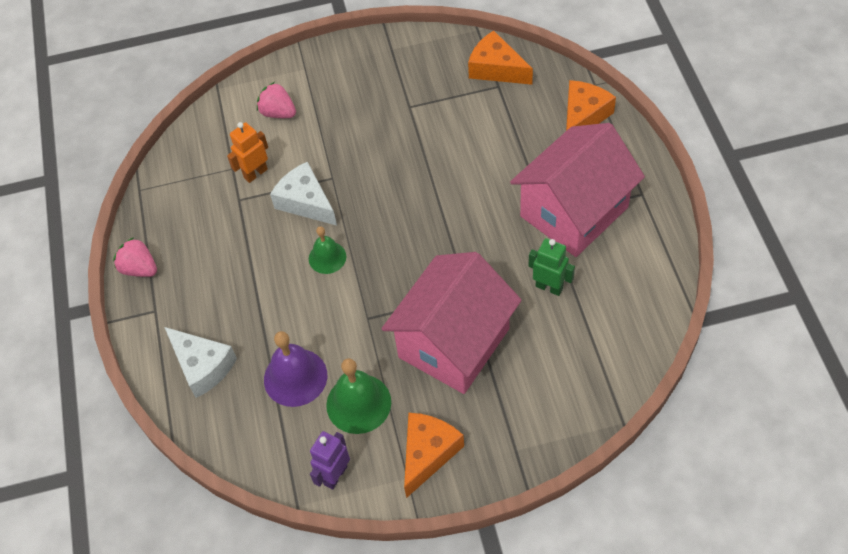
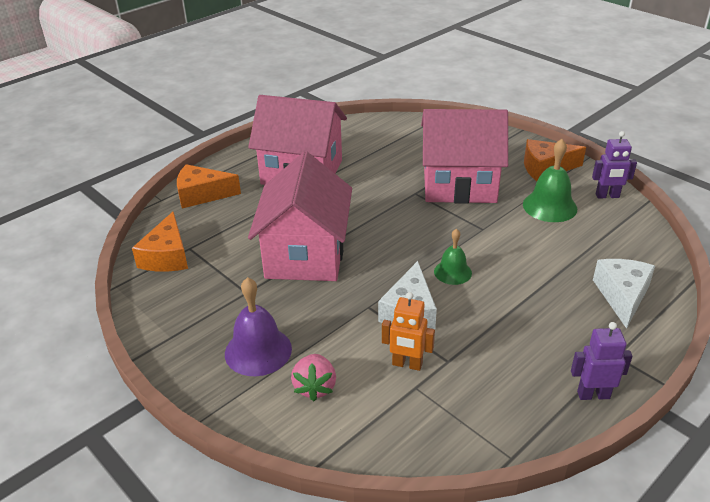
camera: 125 degrees left, 20 degrees down
(139, 268) = (593, 395): pink strawberry -> purple robot
(295, 377) = (568, 242): purple bell -> purple bell (258, 351)
(429, 162) = (305, 255): none -> pink house
(549, 287) = (376, 163): green robot -> none

